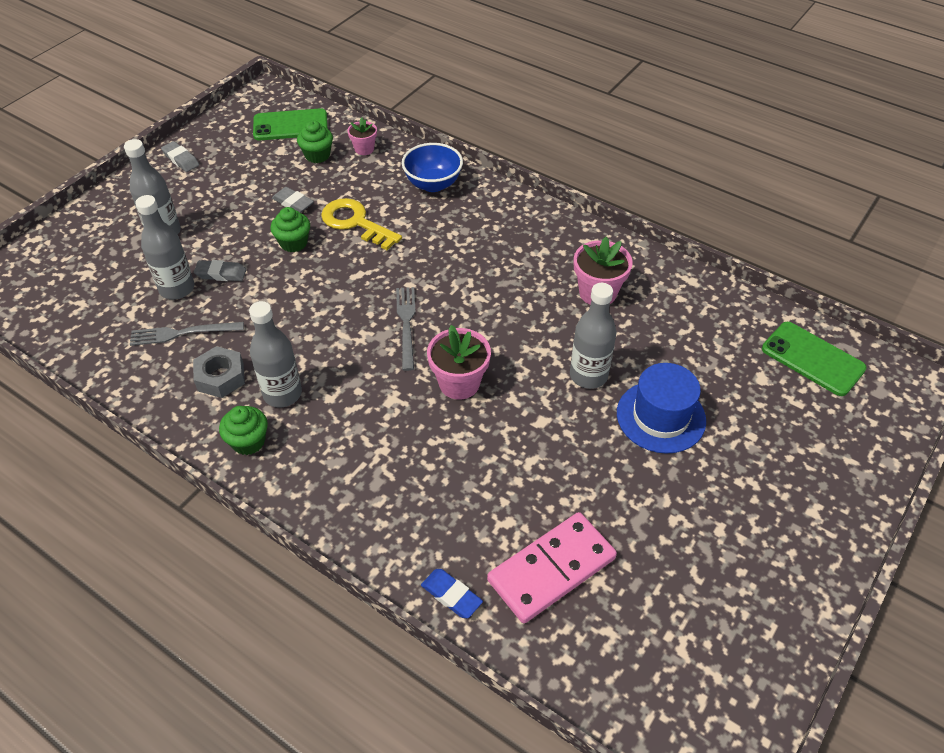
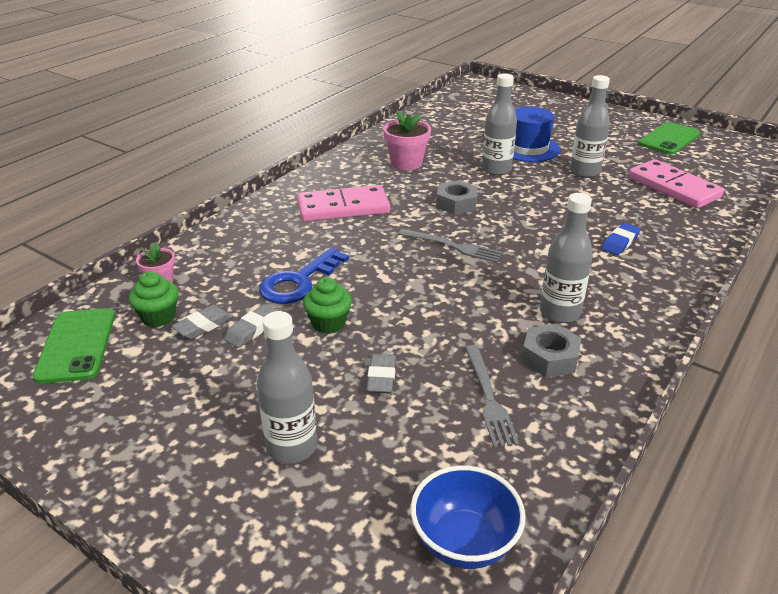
camera: 90 degrees left, 15 degrees down
(177, 289) = (410, 415): grey bottle -> grey bottle (584, 172)
(181, 159) = (111, 455): grey eraser -> grey eraser (203, 326)
(248, 442) = (627, 329): green cupcake -> none
(355, 222) = (299, 281): yellow key -> blue key
(406, 324) = (453, 246): grey fork -> grey fork turned 150 degrees counterclockwise
(433, 184) = (244, 236): blue bowl -> blue bowl (464, 542)
(451, 595) = (718, 222): blue eraser -> blue eraser (620, 242)
(459, 383) = (518, 220): pink flower pot -> none
(486, 244) = (343, 208): none -> pink domino
(497, 332) = (456, 203): none -> grey nut
(812, 359) = (464, 103): green phone -> green phone (669, 139)

